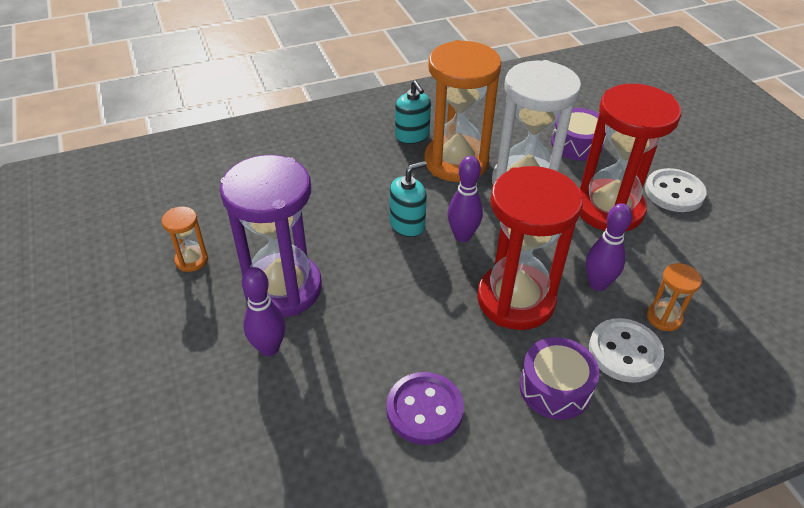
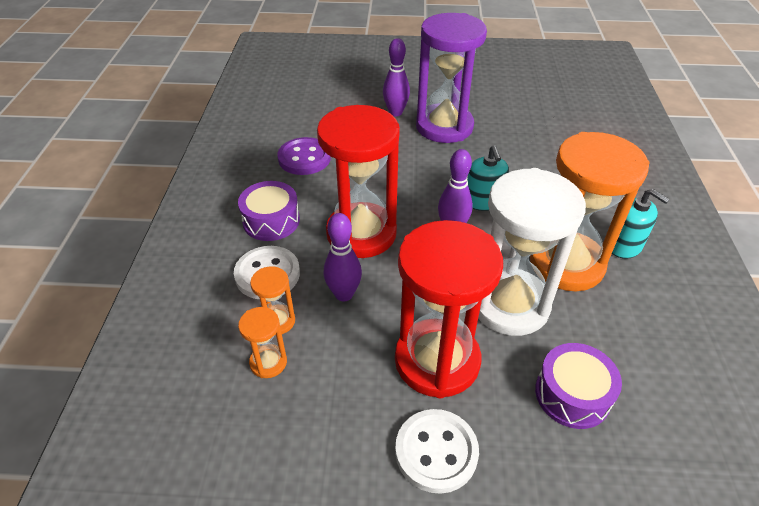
camera: 115 degrees right, 0 degrees up
(191, 260) = (492, 97): orange hourglass -> orange hourglass (268, 362)
(412, 136) = (624, 246): turquoise soap dispenser -> turquoise soap dispenser turned 135 degrees counterclockwise

